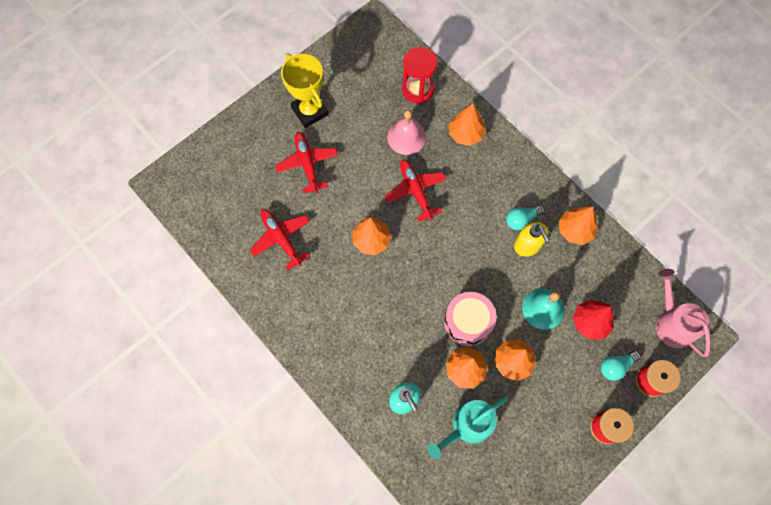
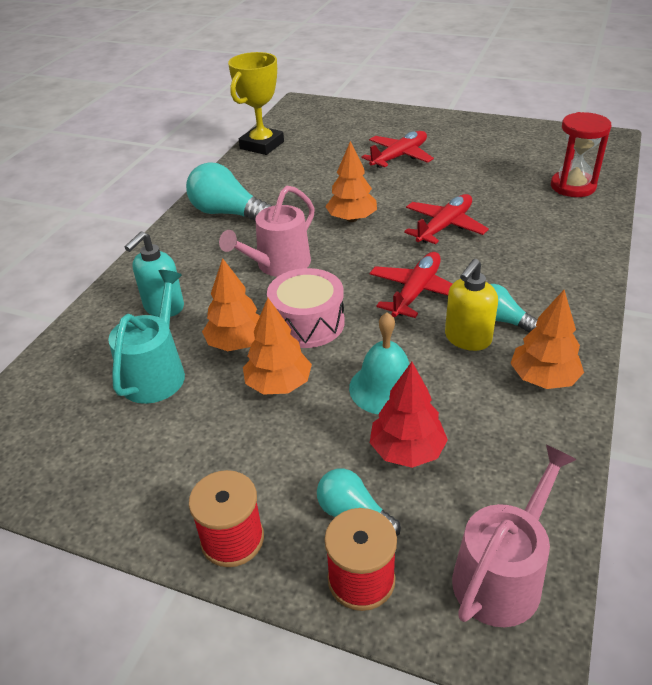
camera: 65 degrees right, 30 degrees down
(281, 239) = (302, 170): red plane -> red plane (416, 292)
(310, 111) = (459, 139): yellow trophy -> yellow trophy (262, 145)
(312, 317) = (228, 213): none -> turquoise light bulb
(398, 311) = (278, 264): none -> pink watering can
(406, 137) = (504, 199): pink bell -> none
(465, 134) = (563, 235): orange tree -> none
(468, 426) = (156, 373): turquoise watering can -> turquoise watering can turned 75 degrees clockwise

